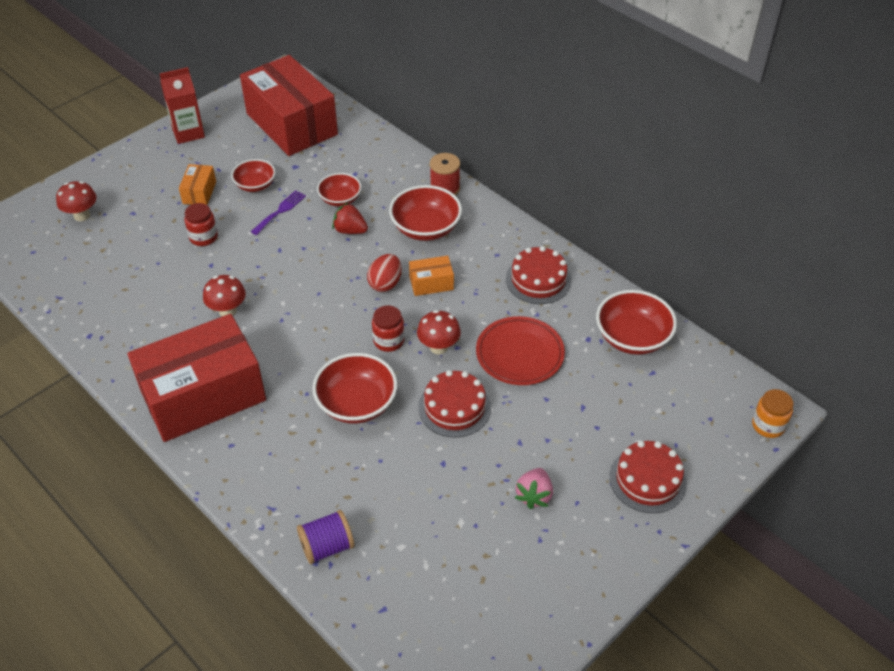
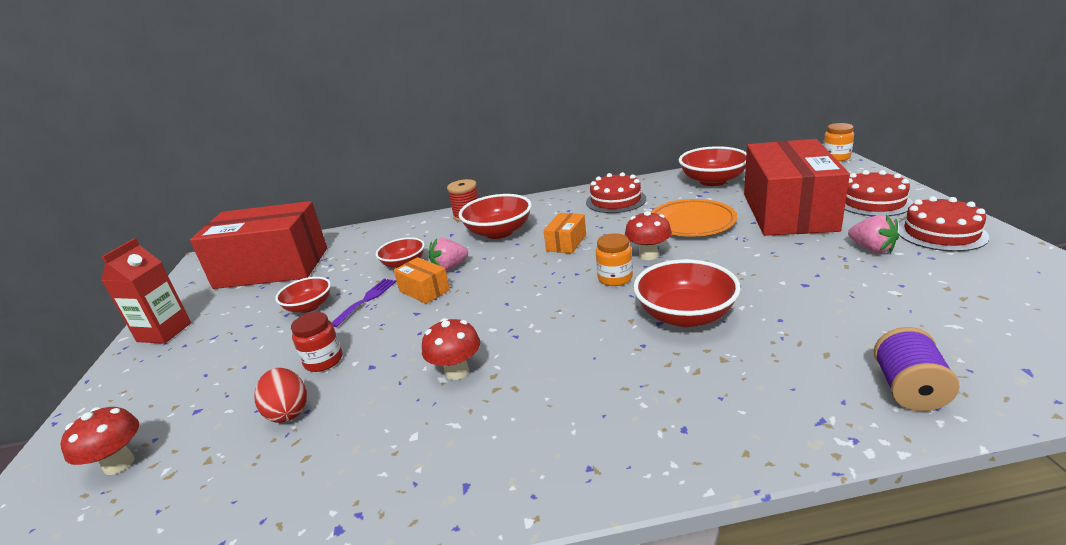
camera: 50 degrees left, 20 degrees down
(199, 192) = (257, 346): orange box -> orange box (424, 290)
(203, 395) = (575, 431): red box -> red box (788, 212)
(280, 211) = (367, 300): purple fork -> purple fork turned 45 degrees clockwise
(350, 230) = (449, 267): red strawberry -> pink strawberry
(385, 283) = (539, 264): red egg -> red egg (288, 412)
(388, 341) = (615, 278): red jar -> orange jar
(454, 407) = (733, 263): red cake -> red cake (941, 233)
(519, 354) = (691, 222): red plate -> orange plate

